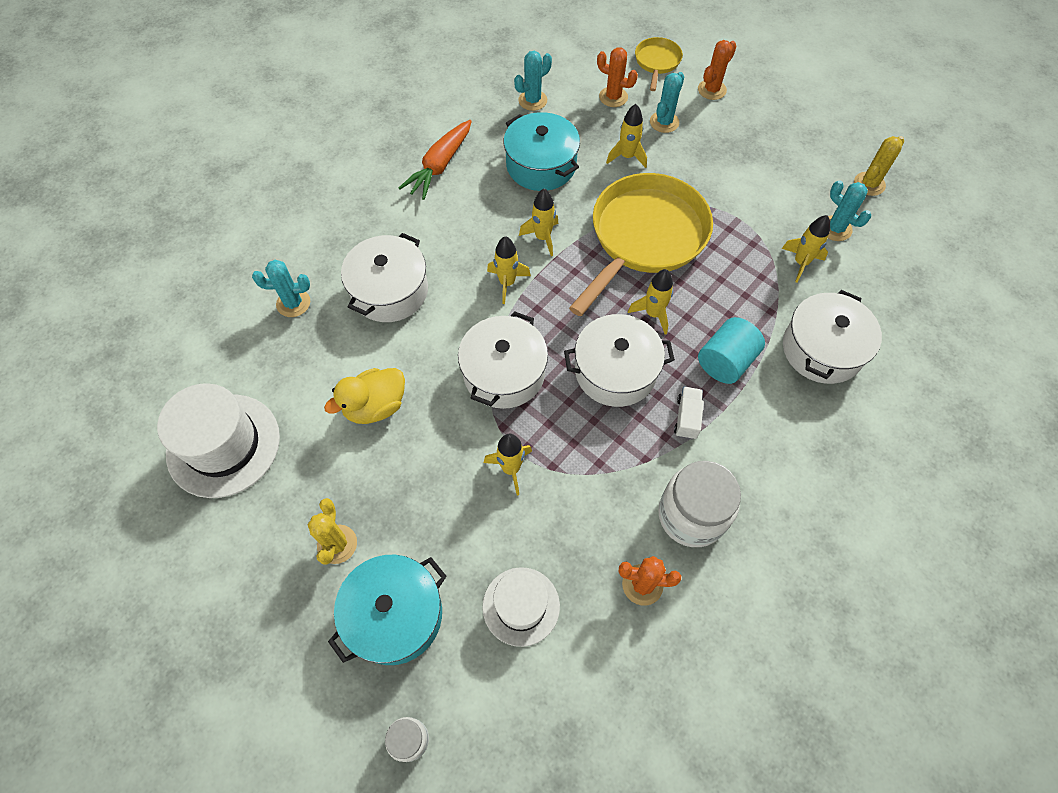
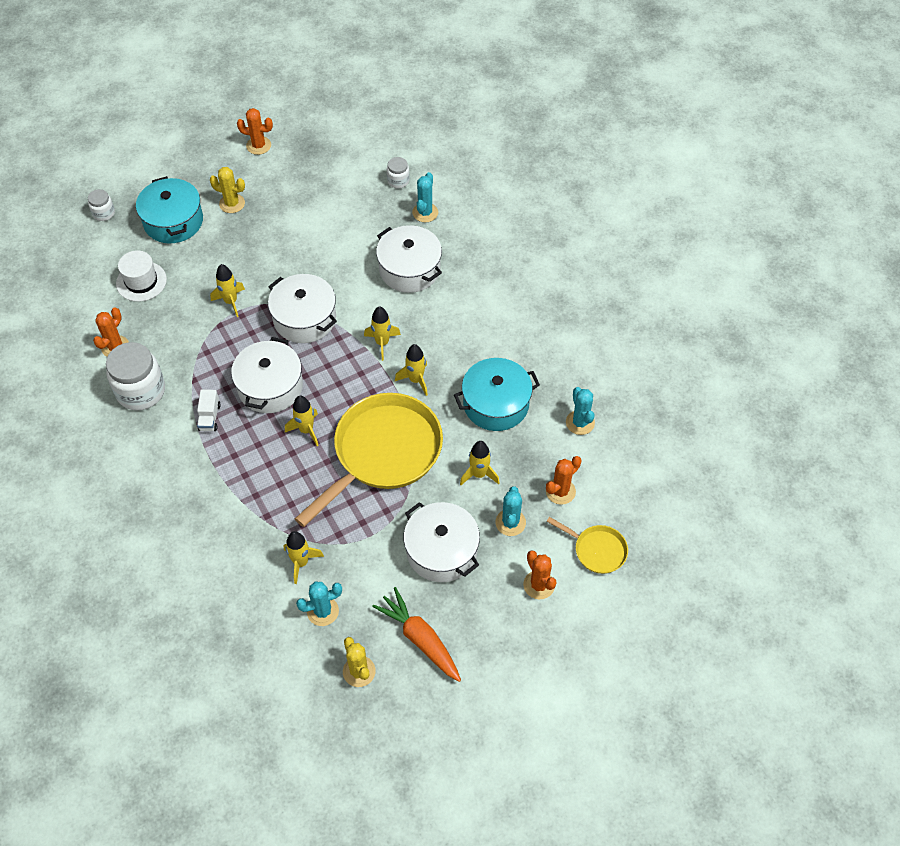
camera: 110 degrees right, 5 degrees down
(208, 557) = (258, 145): none -> orange cactus
(223, 445) = (329, 161): white hat -> none
(244, 349) = (398, 181): none -> white jar
(375, 406) = (316, 241): yellow duck -> none
(440, 166) = (525, 331): orange carrot -> orange carrot (420, 639)
(644, 237) = (383, 453): yellow pan -> yellow pan turned 105 degrees counterclockwise
(664, 122) = (510, 522): turquoise cactus -> turquoise cactus turned 45 degrees clockwise
(687, 418) = (209, 417): white truck -> white truck turned 60 degrees clockwise
(725, 361) = (240, 462): turquoise cylinder -> none
(822, 349) = (214, 536): white pot -> white pot (441, 551)

